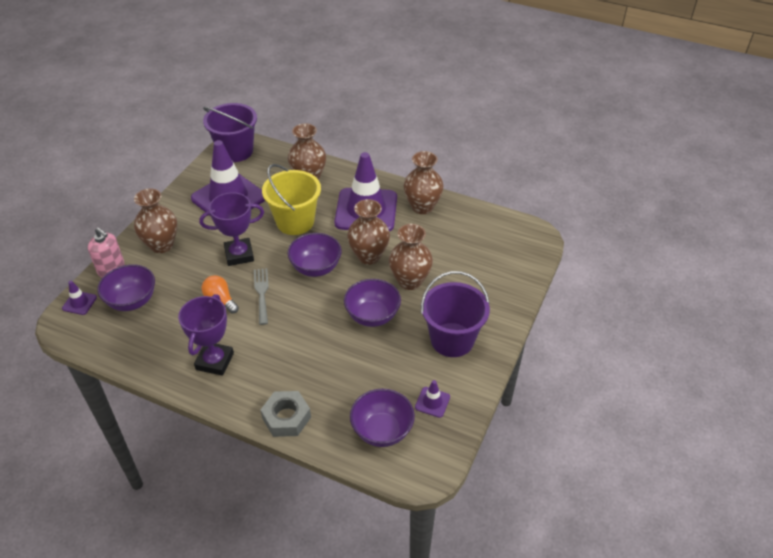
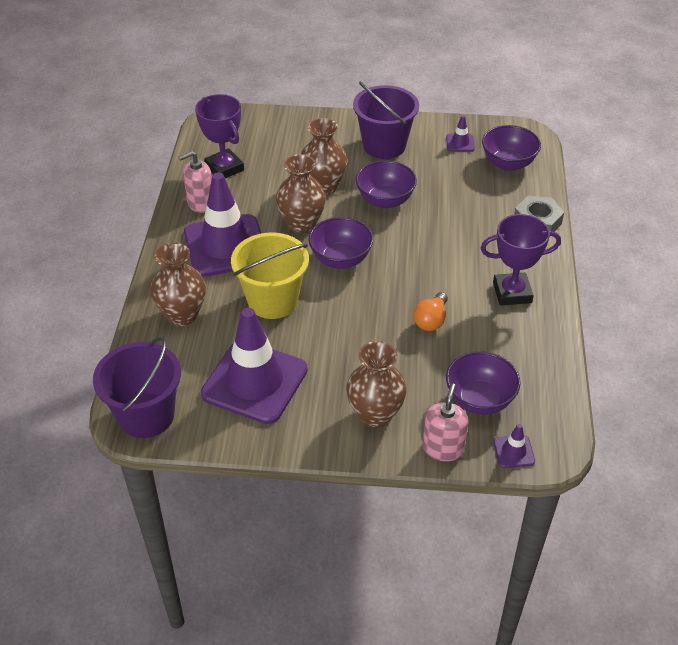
camera: 110 degrees left, 0 degrees up
(239, 255) = (353, 331): purple trophy -> purple trophy (224, 168)
(261, 293) = (401, 290): grey fork -> none
(422, 207) = (201, 203): brown vase -> pink soap dispenser

